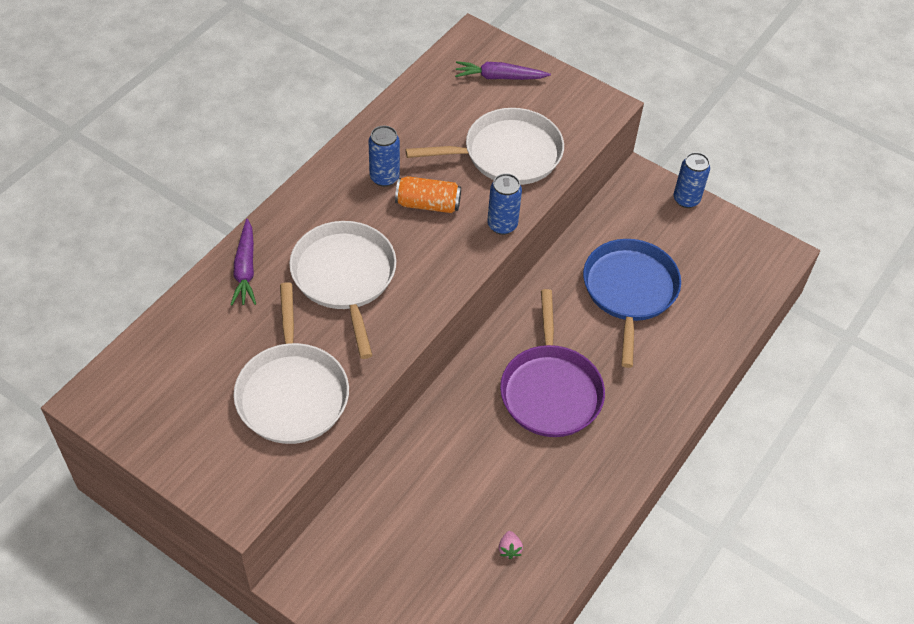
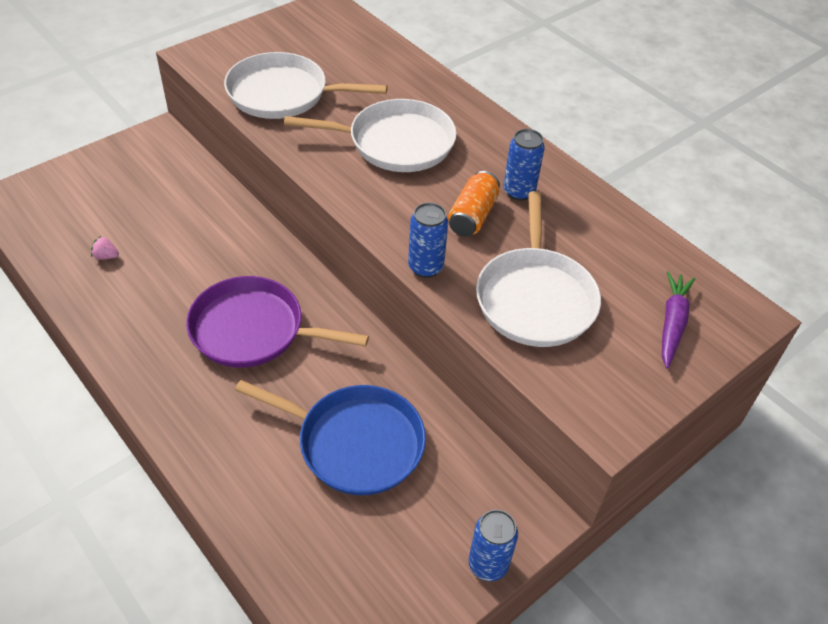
camera: 105 degrees right, 5 degrees down
(245, 269) = (427, 88): purple carrot -> none

